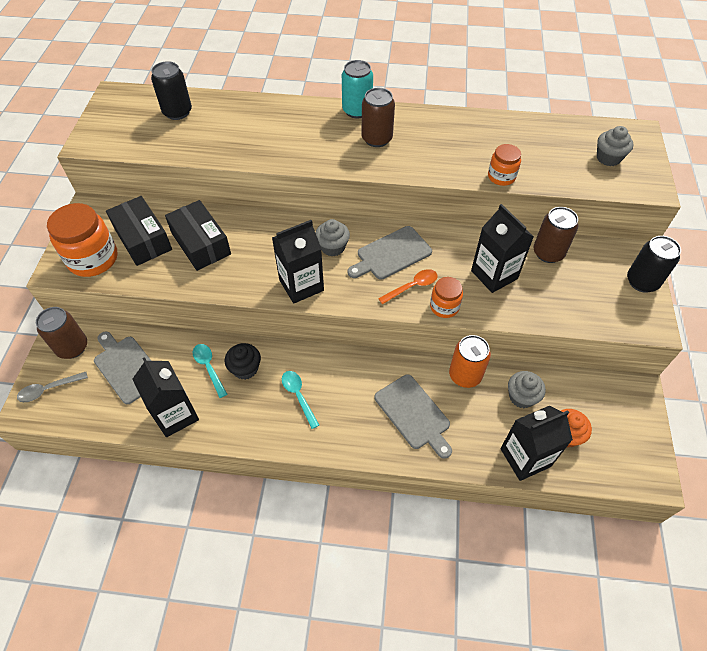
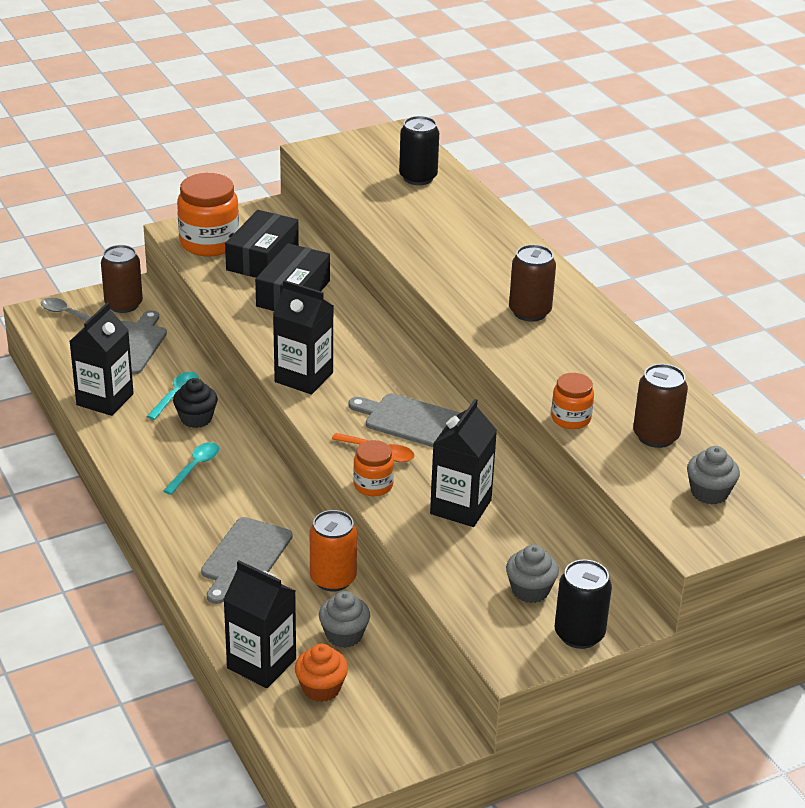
camera: 55 degrees right, 20 degrees down
(333, 247) = (378, 377): grey cupcake -> grey cupcake (530, 590)
(357, 111) = (561, 282): turquoise can -> none
(548, 253) = (543, 540): brown can -> brown can (656, 436)

